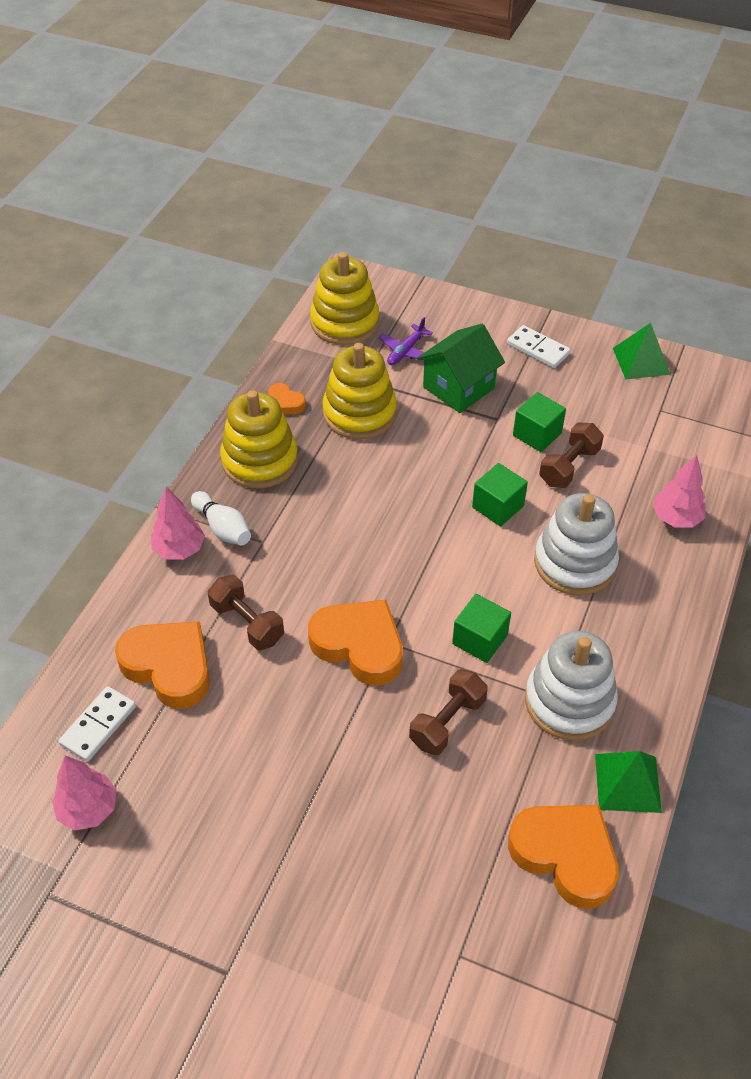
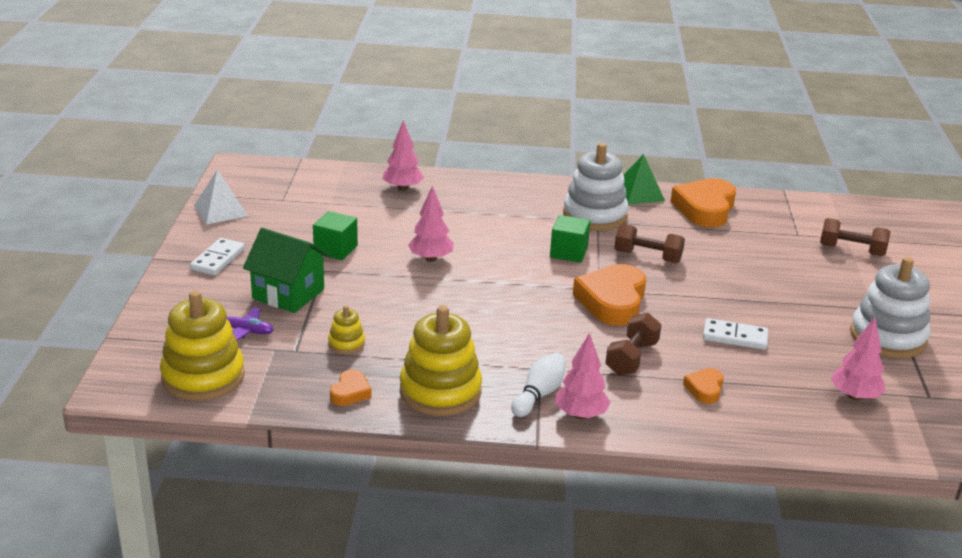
camera: 110 degrees left, 20 degrees down
(98, 725) = (787, 412): white domino -> white domino (735, 337)
(169, 667) = (704, 389): orange heart -> orange heart, size x0.49
(359, 413) = (346, 343): yellow stacking toy -> yellow stacking toy, size x0.47
(498, 506) = (431, 259): green cube -> pink tree
(569, 466) = (368, 232): brown dumbbell -> brown dumbbell (851, 250)
(574, 563) = (470, 223): white stacking toy -> white stacking toy (887, 337)
(641, 361) = (220, 210): green pyramid -> white pyramid

